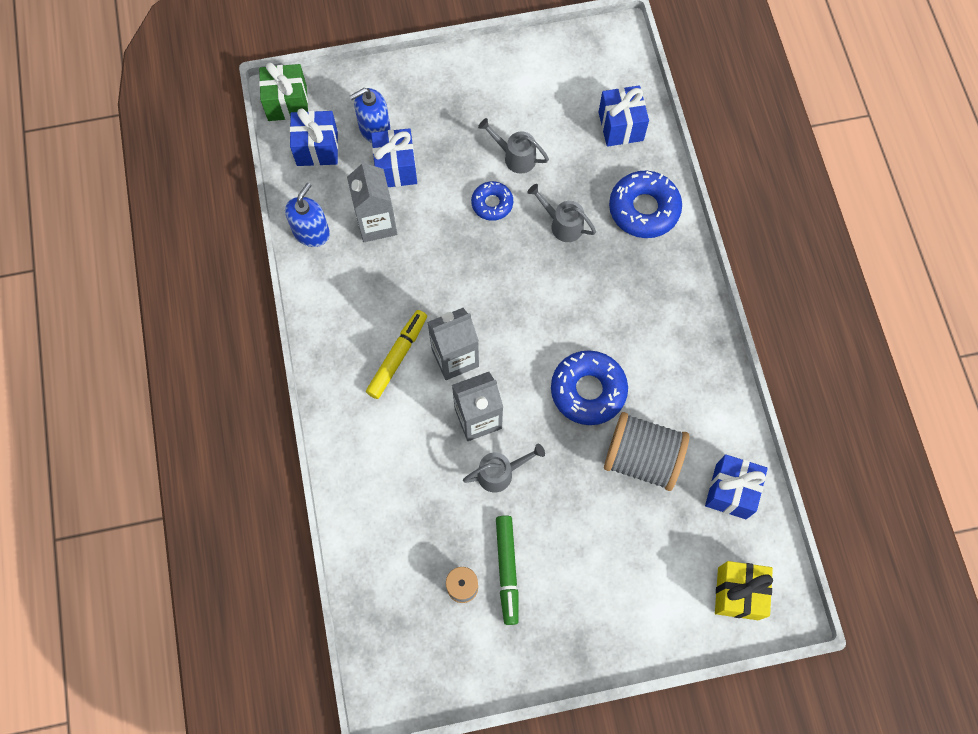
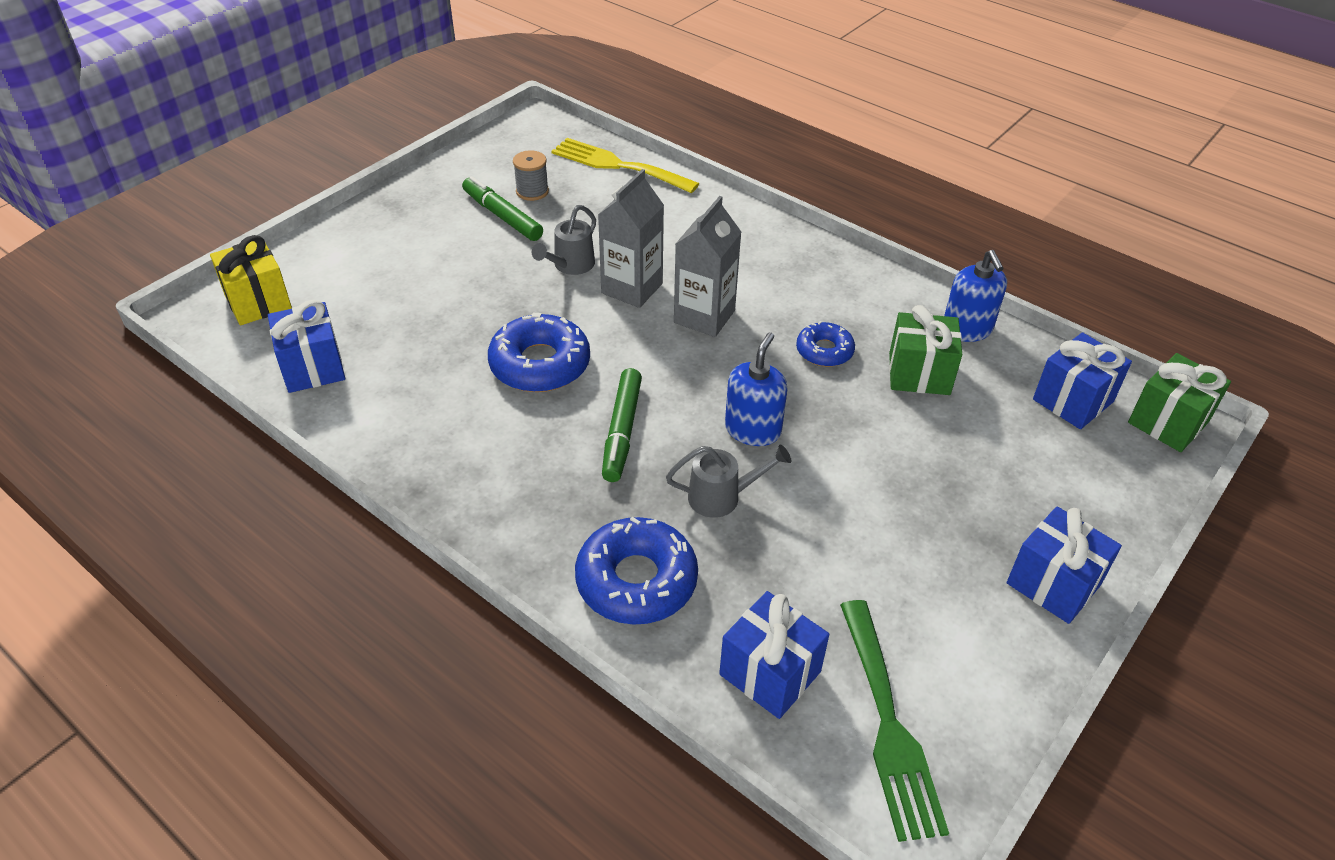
camera: 140 degrees right, 25 degrees down
(371, 572) = (618, 165): none -> yellow fork
(374, 129) = (1048, 458): blue soap dispenser -> blue soap dispenser (753, 430)
(376, 223) = (919, 374): grey carton -> green gift
(396, 168) = (971, 435): blue gift -> blue gift (1053, 584)
(397, 356) = (759, 289): yellow marker -> none
(492, 203) = (826, 467): blue donut -> blue donut (824, 351)
(515, 157) = (860, 535): grey watering can -> none
(579, 303) = (622, 431): none -> green marker
(591, 74) = (889, 725): none -> green fork
(642, 458) = (434, 344): grey spool -> none

